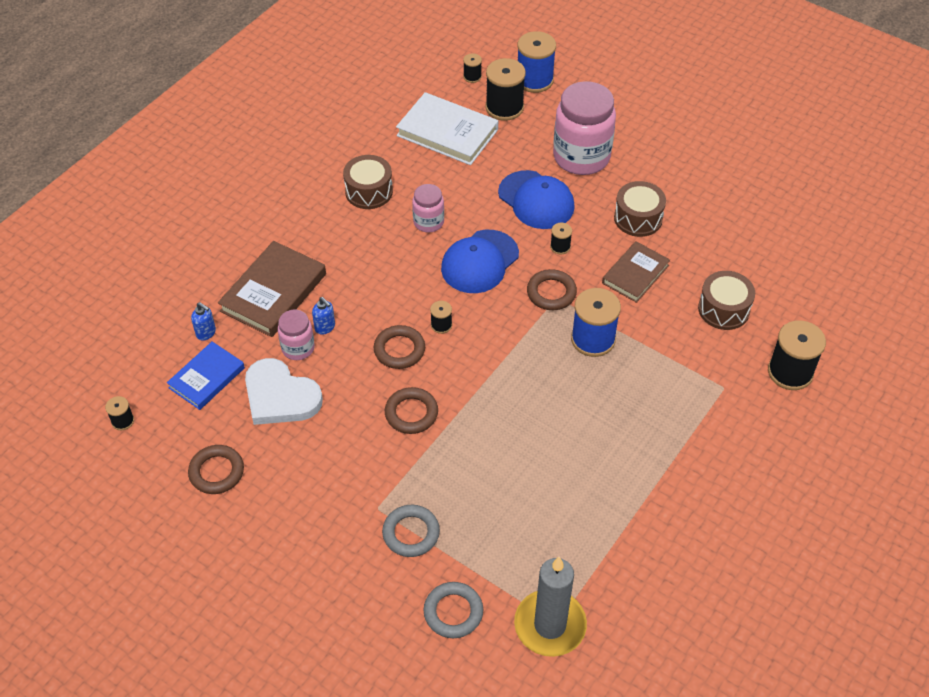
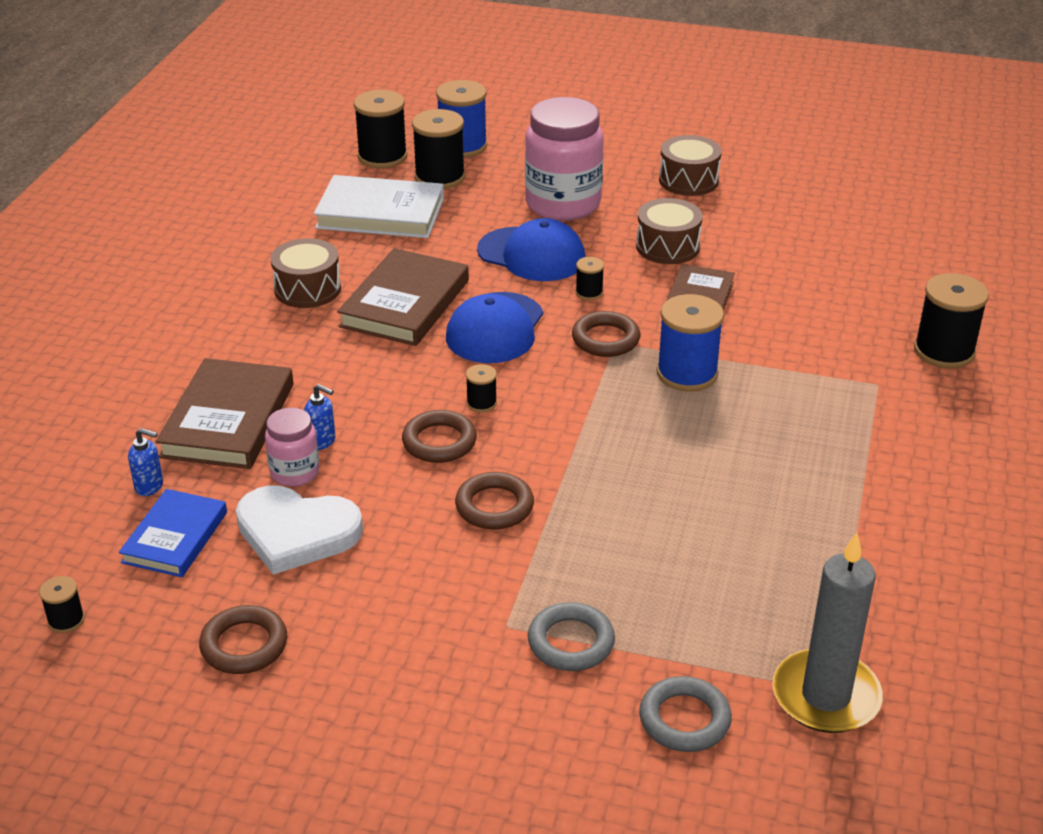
camera: 20 degrees left, 15 degrees down
(428, 222) = (405, 303): pink jar -> brown book
(472, 77) = (382, 156): black spool -> black spool, size x2.06
(723, 309) = (826, 310): brown drum -> brown drum (688, 180)

